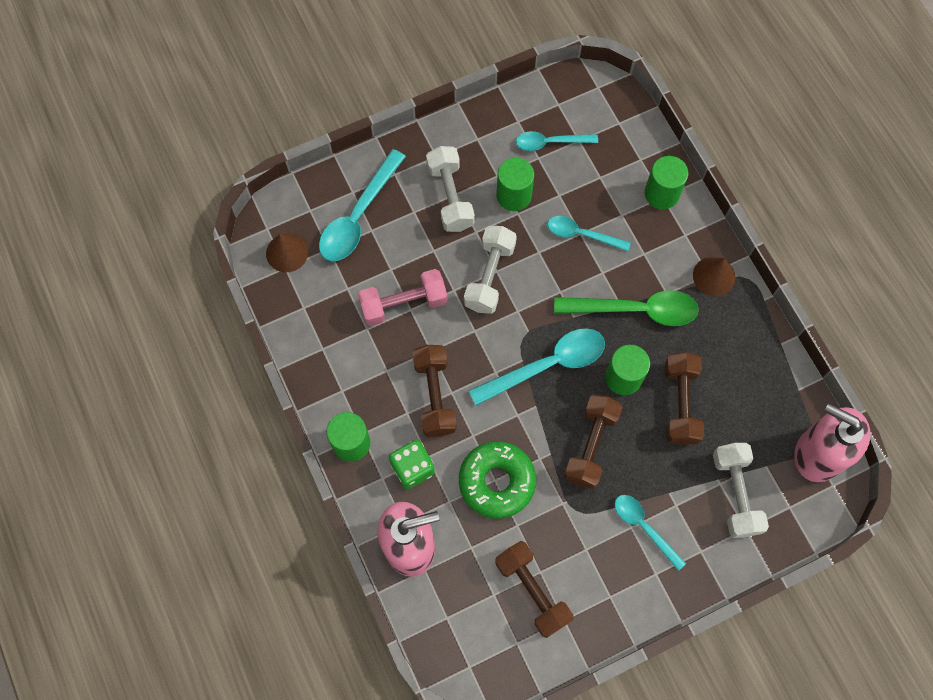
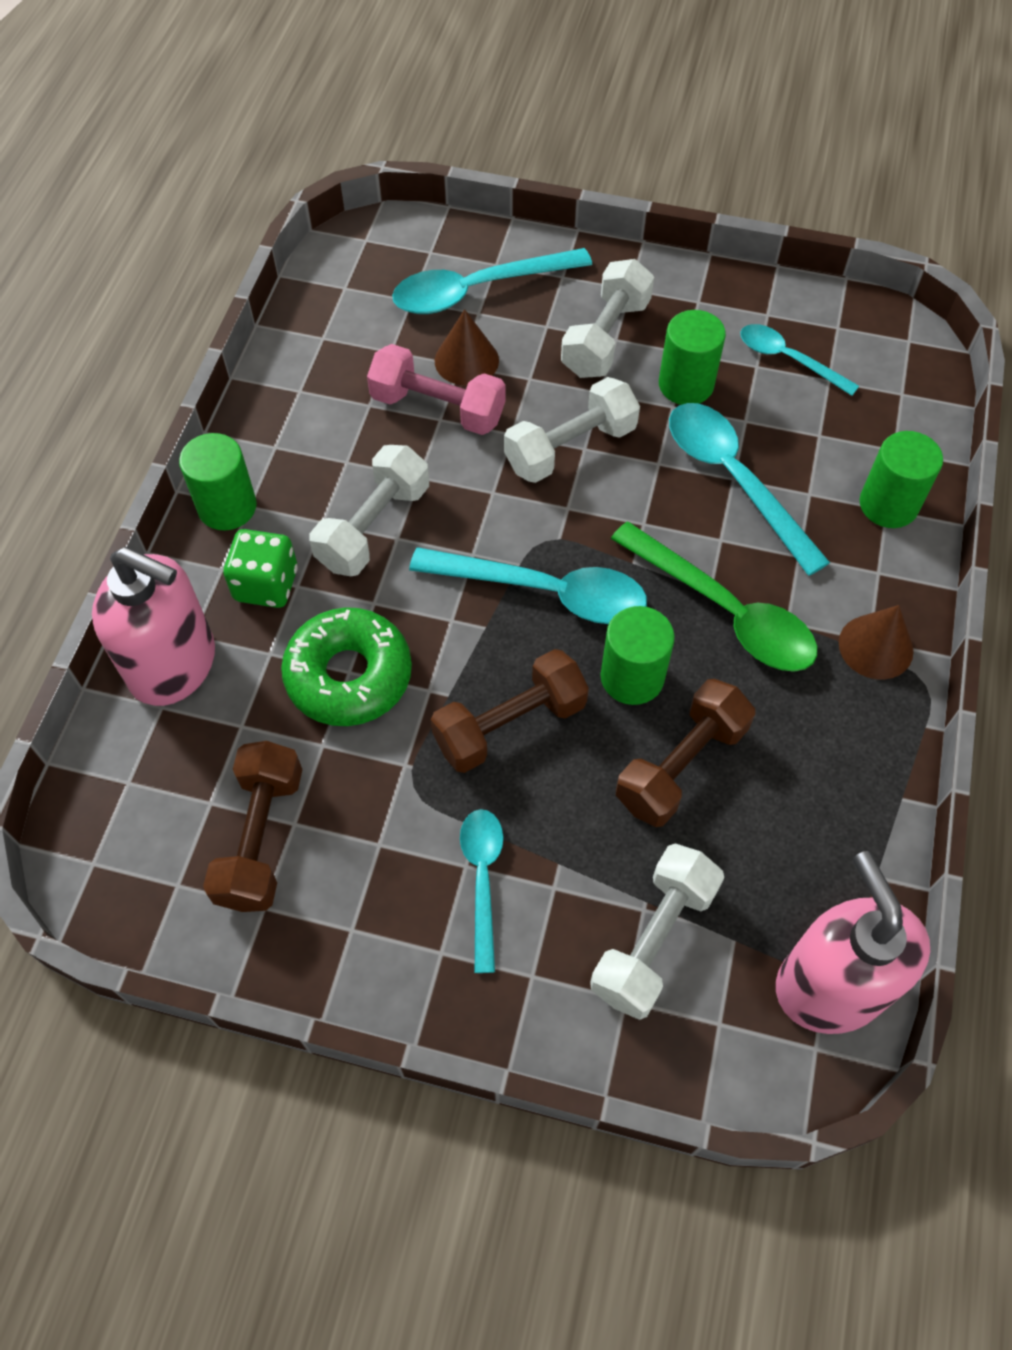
camera: 40 degrees right, 10 degrees down
(287, 252) = (362, 275): brown cone -> brown cone (466, 360)
(435, 395) = (374, 527): brown dumbbell -> white dumbbell
(582, 234) = (734, 480): turquoise spoon -> turquoise spoon, size x1.64

